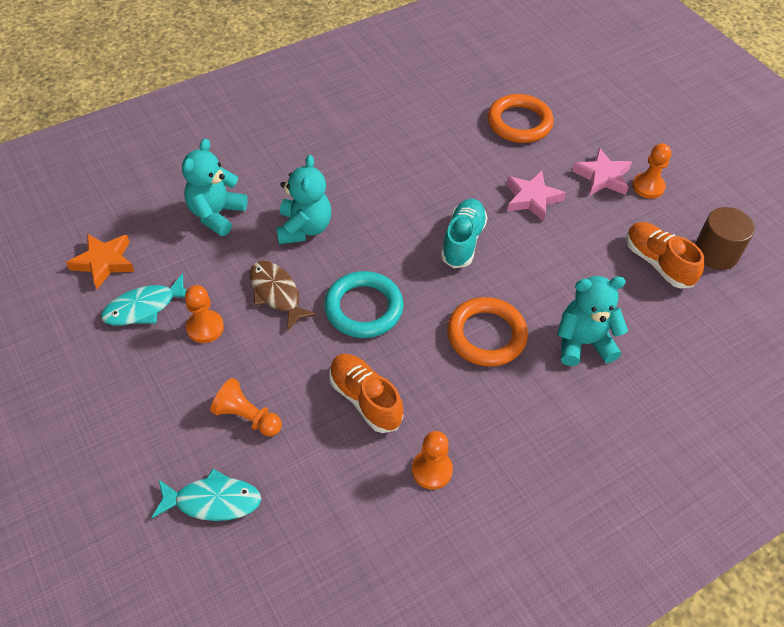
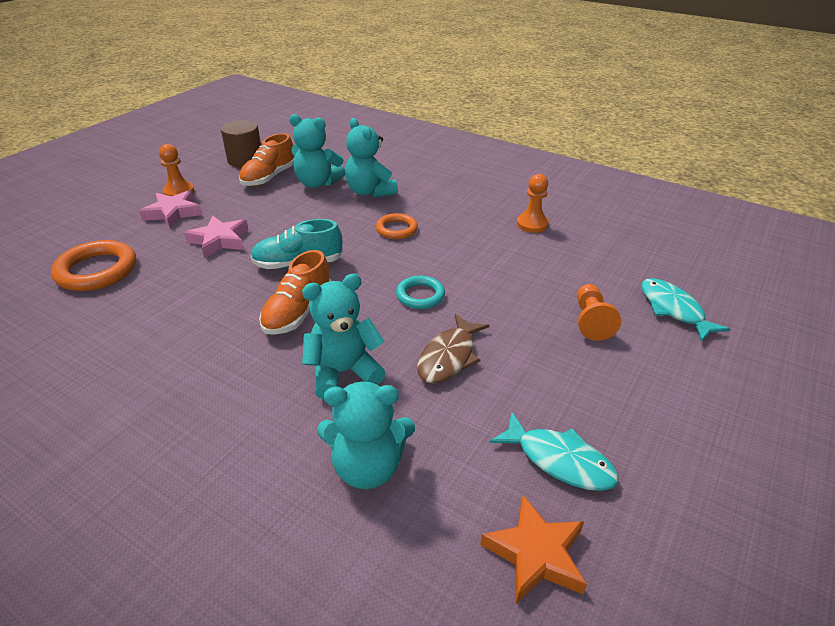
camera: 115 degrees left, 15 degrees down
(205, 327) = (535, 392): orange pawn -> none
(363, 308) = (420, 295): turquoise ring -> turquoise ring, size x0.60
(365, 399) = (509, 266): orange shoe -> orange shoe (298, 312)
(486, 335) = (396, 229): orange ring -> orange ring, size x0.60
(626, 301) = (317, 183): none -> turquoise teddy bear

